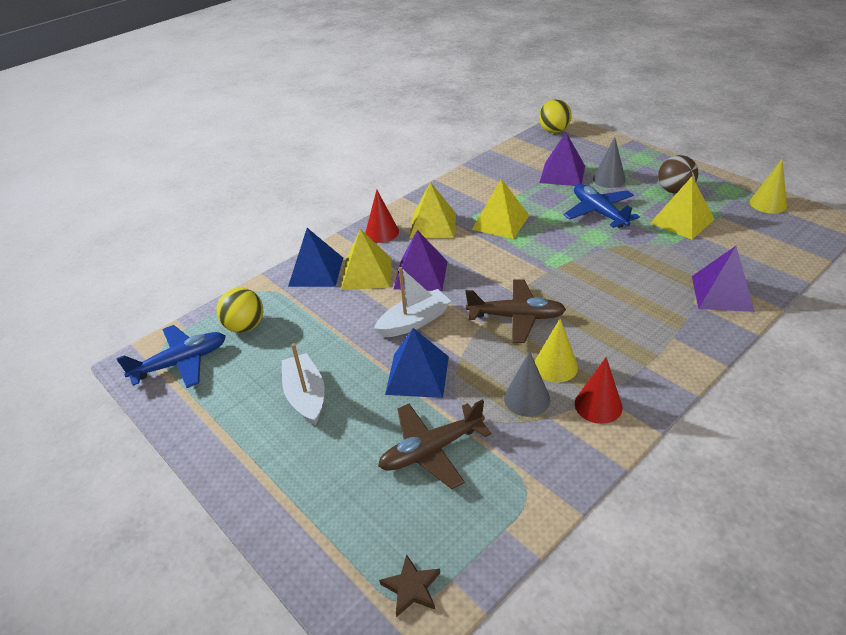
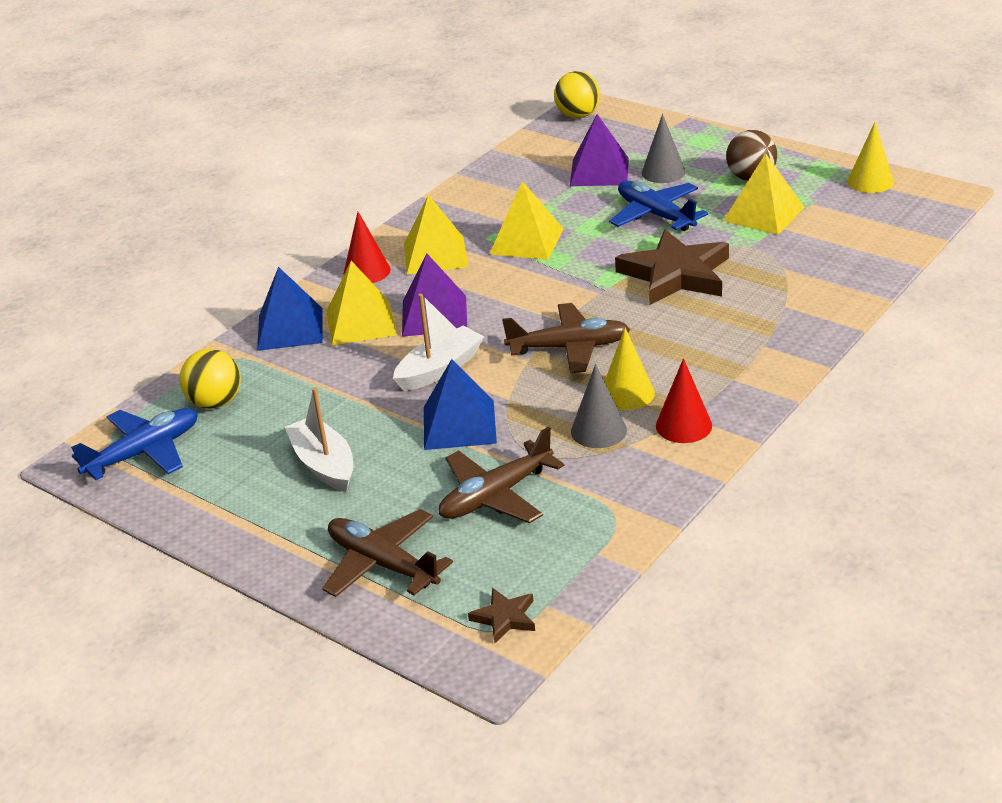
camera: 10 degrees left, 5 degrees down
(324, 505) = (383, 564): none -> brown plane
(608, 263) = (676, 274): none -> brown star
(722, 293) = (818, 291): purple pyramid -> none

